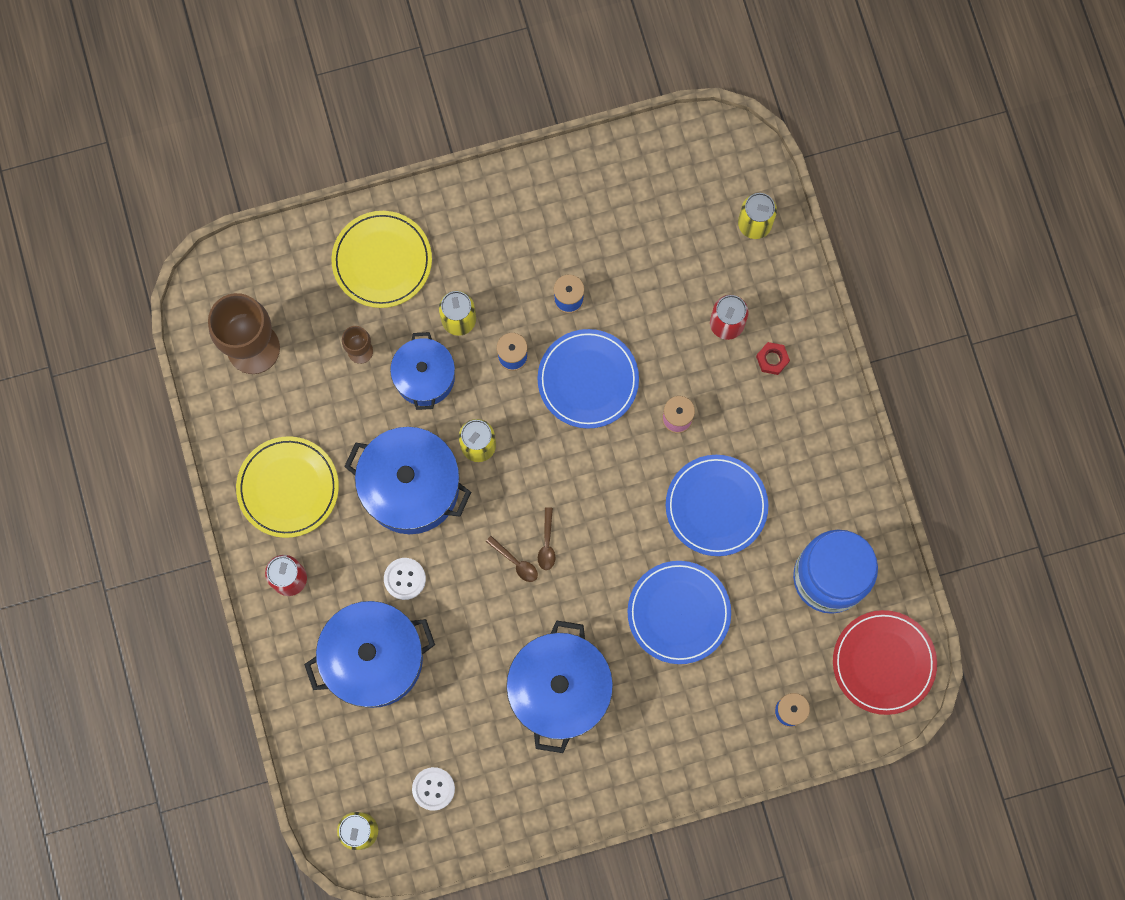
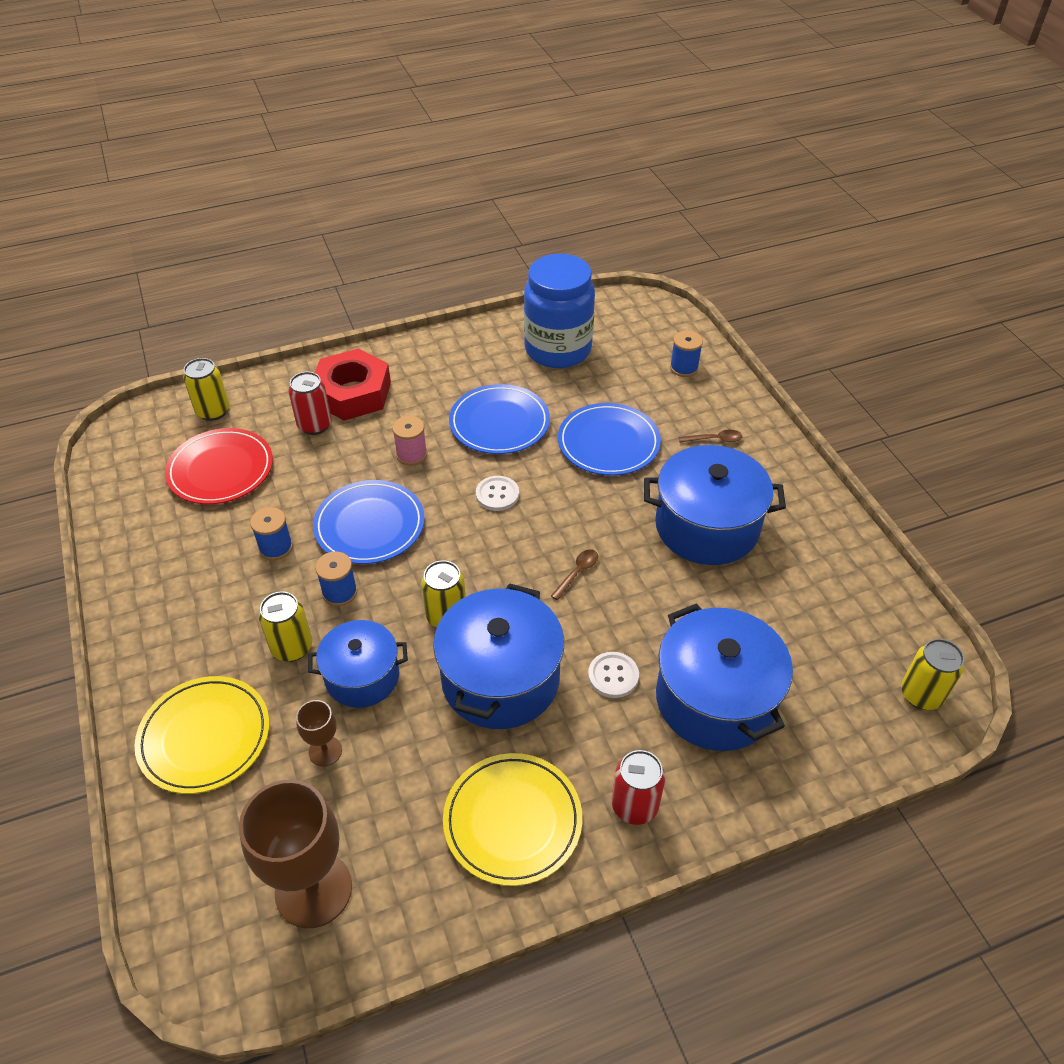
camera: 95 degrees left, 30 degrees down
(433, 789) = (847, 627): white button -> white button (497, 494)
(547, 544) = (553, 547): brown spoon -> brown spoon (714, 439)
(772, 359) = (352, 393): red nut -> red nut, size x2.49
(883, 662) = (627, 317): red plate -> red plate (221, 470)

